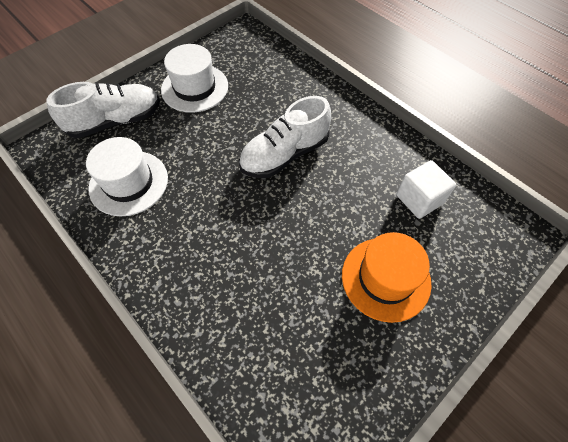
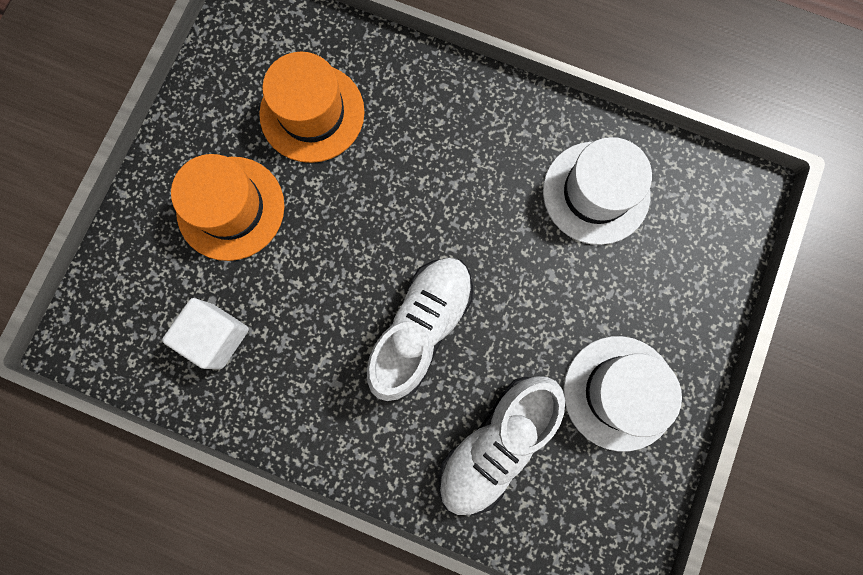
camera: 155 degrees right, 20 degrees up
(116, 121) = (686, 276): white shoe -> white shoe (496, 442)
(293, 327) = (312, 113): none -> orange hat

